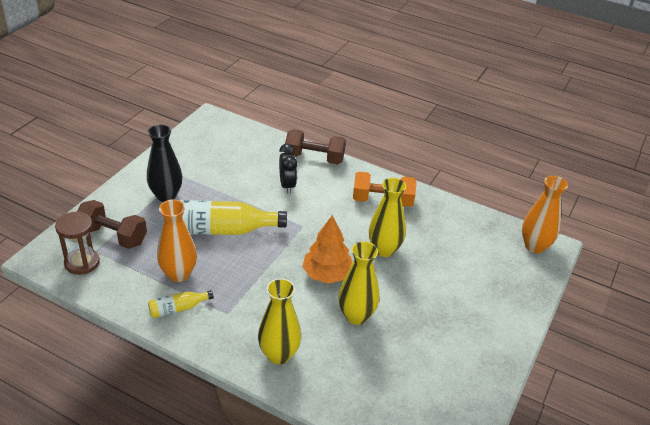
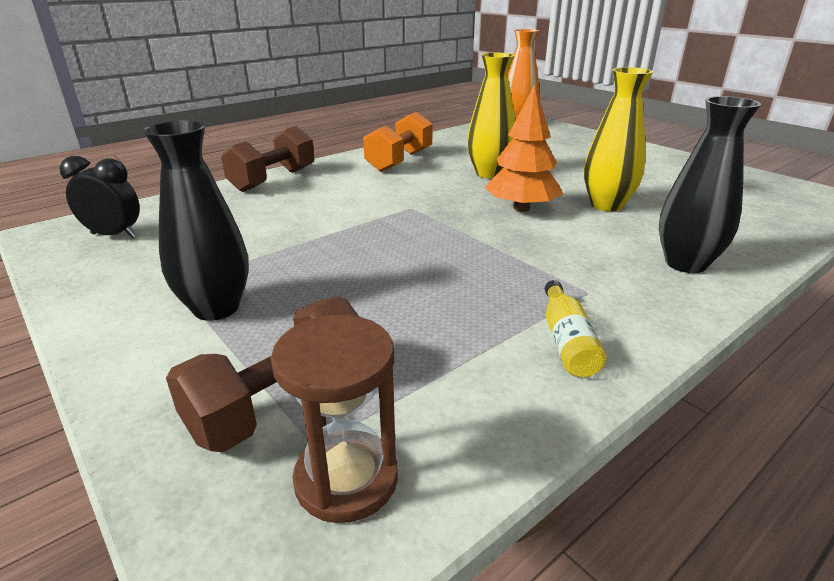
camera: 65 degrees left, 10 degrees down
(178, 274) = (466, 326): orange vase -> none
(219, 230) = (370, 268): yellow bottle -> none
(279, 355) = (685, 263): yellow vase -> black vase
(287, 185) = (312, 203): black clock -> black clock (114, 235)

